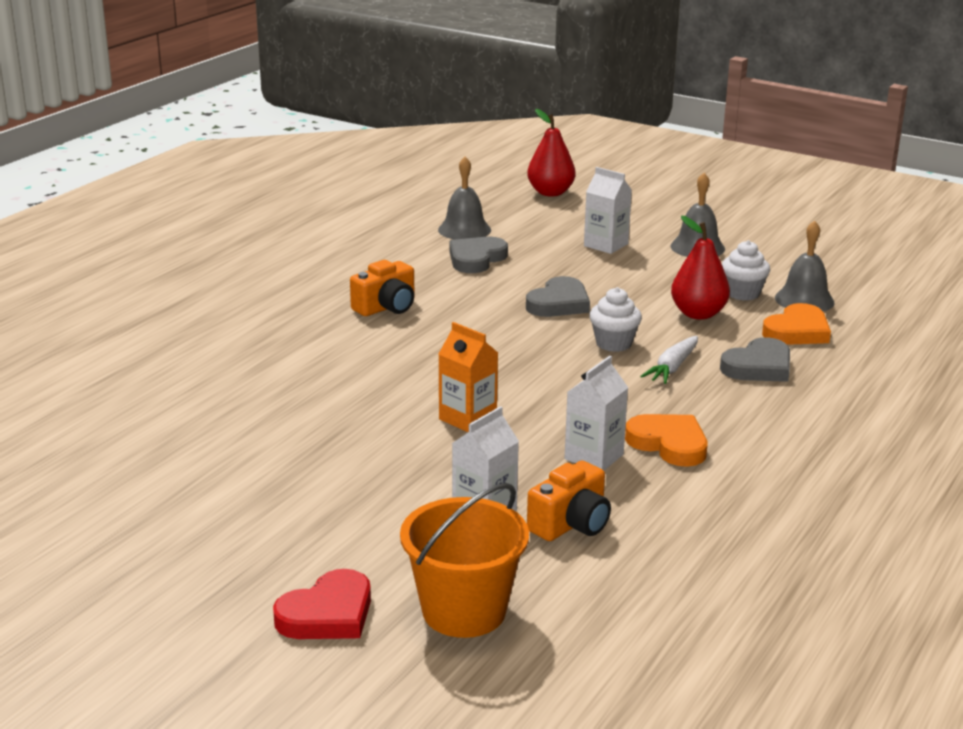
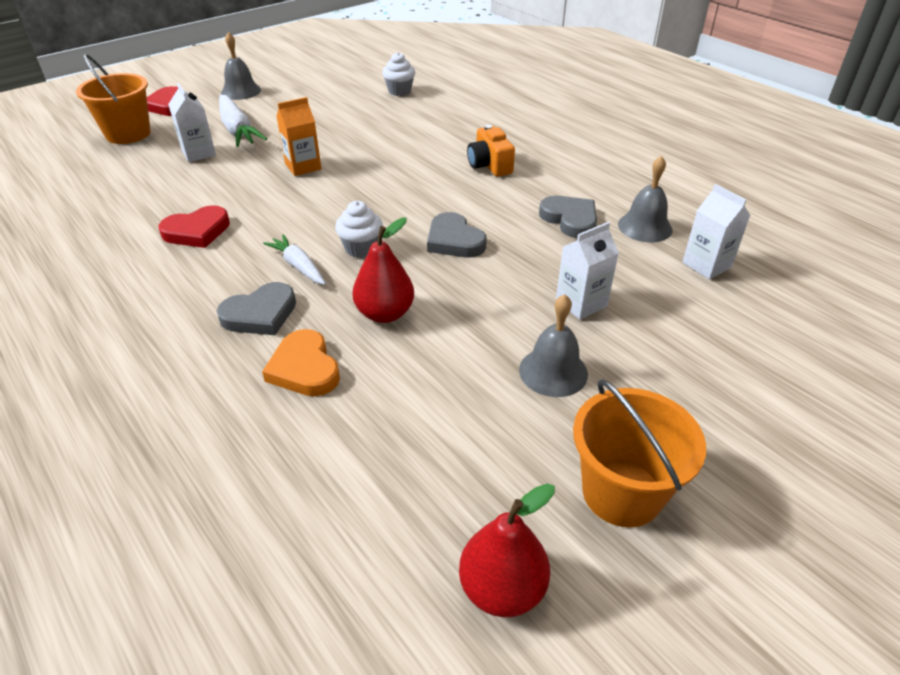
camera: 110 degrees right, 15 degrees up
(388, 504) = (237, 130): none -> white carrot
(550, 193) = (754, 305): red pear -> red pear (502, 589)
(571, 524) = (157, 175): orange camera -> none
(594, 457) = (213, 199): white carton -> white carton (706, 265)
(669, 444) = (197, 231): orange heart -> red heart
(743, 293) = (412, 362): white cupcake -> white cupcake (399, 91)
(758, 367) = (260, 314): grey heart -> grey heart turned 105 degrees counterclockwise
(780, 222) = (621, 492): none -> orange bucket
(804, 300) = (369, 406): grey bell -> grey bell (241, 91)

